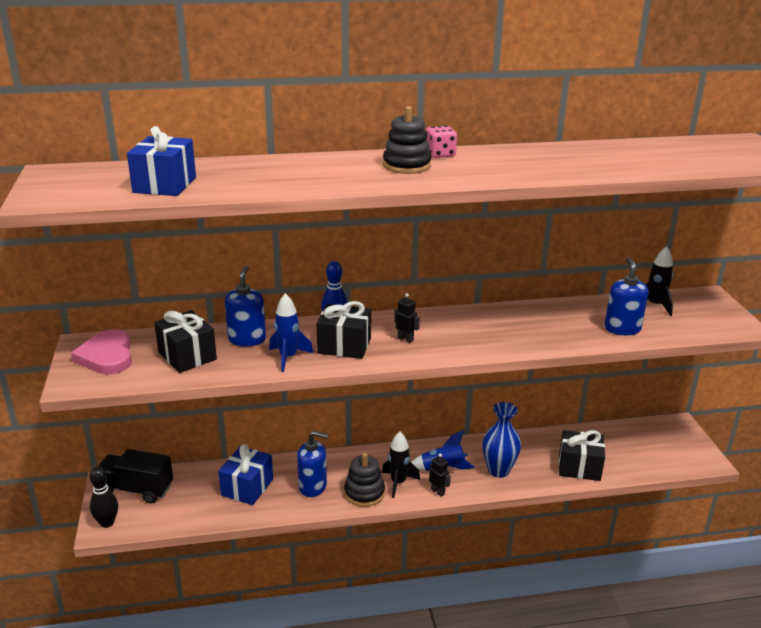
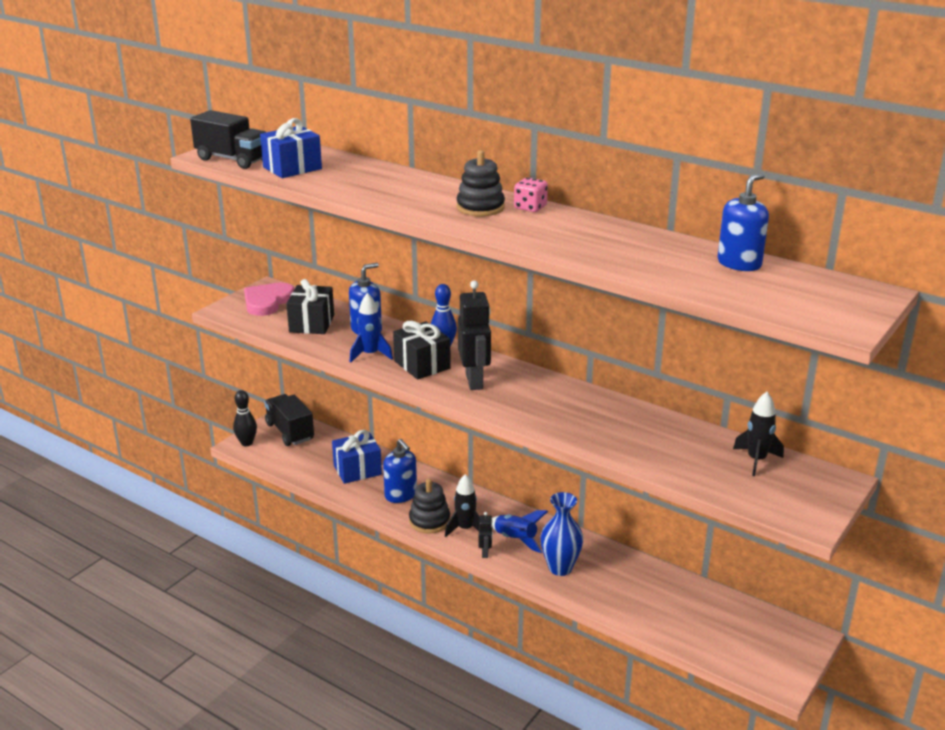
camera: 45 degrees right, 0 degrees up
(80, 196) = (233, 159): none -> black truck
(405, 339) = (474, 381): black robot -> black robot, size x2.09
(579, 467) = (637, 608): black gift -> none
(622, 328) = (677, 462): blue soap dispenser -> blue soap dispenser (739, 263)

